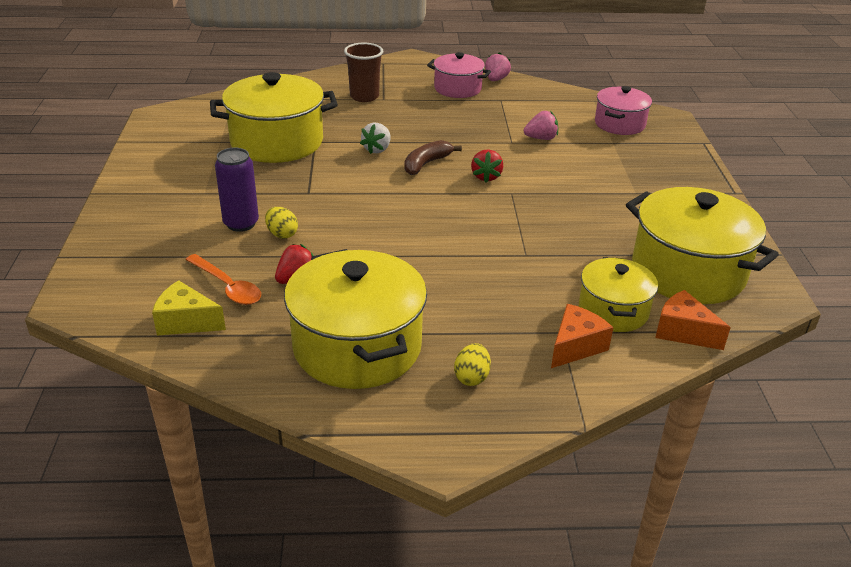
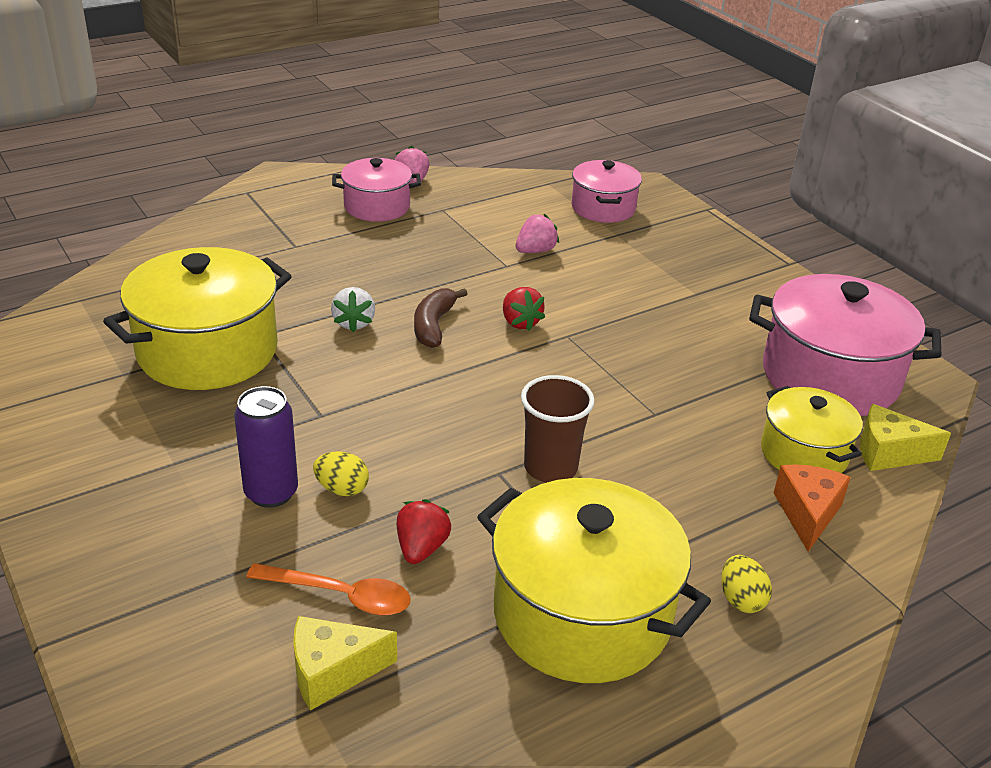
camera: 30 degrees left, 0 degrees up
(364, 96) = (267, 249): brown cup -> brown cup (550, 468)
(683, 332) = (888, 453): orange cheese -> yellow cheese
(688, 272) = (830, 377): yellow pot -> pink pot

